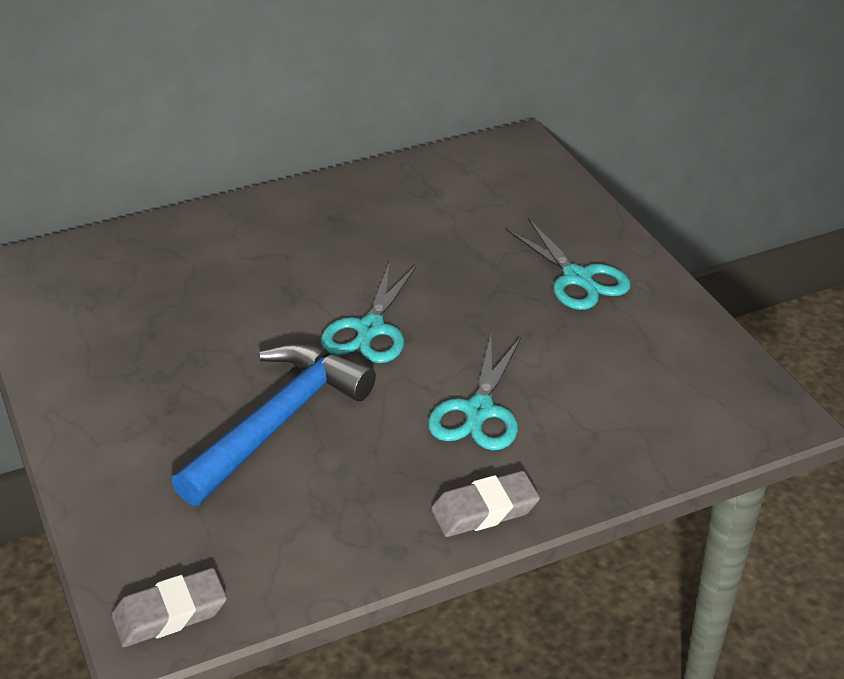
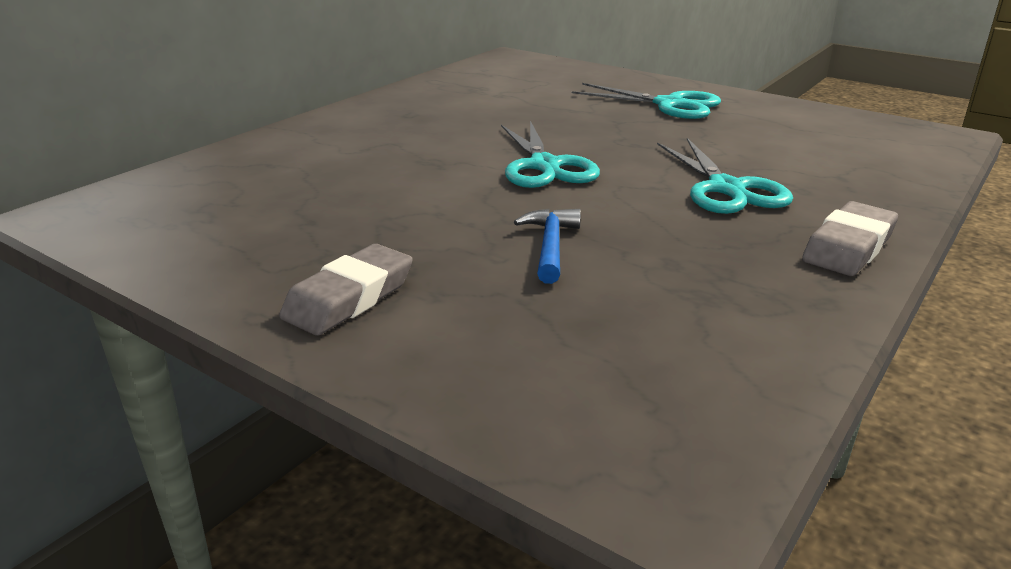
camera: 30 degrees left, 10 degrees down
(170, 614) = (679, 459): grey eraser -> grey eraser (349, 298)
(278, 422) = (550, 246): blue hammer -> blue hammer, size x0.45

